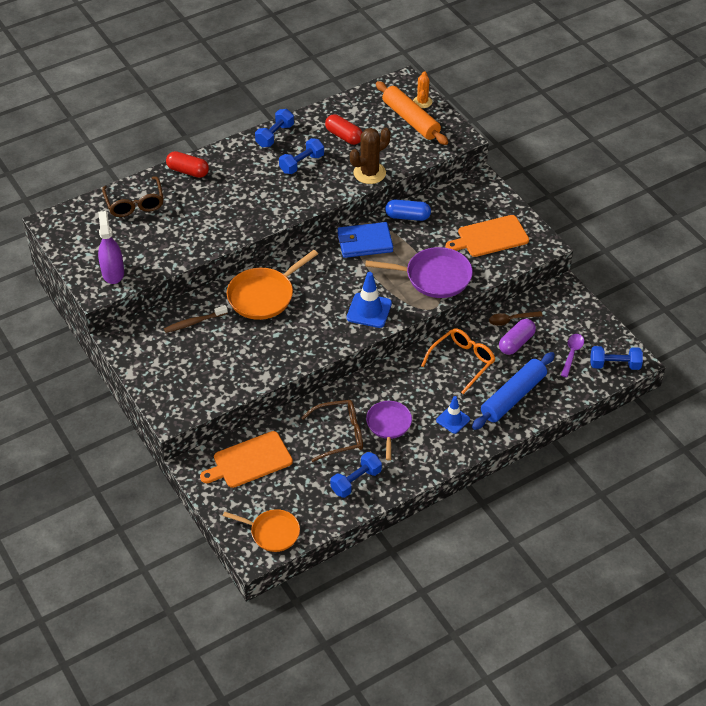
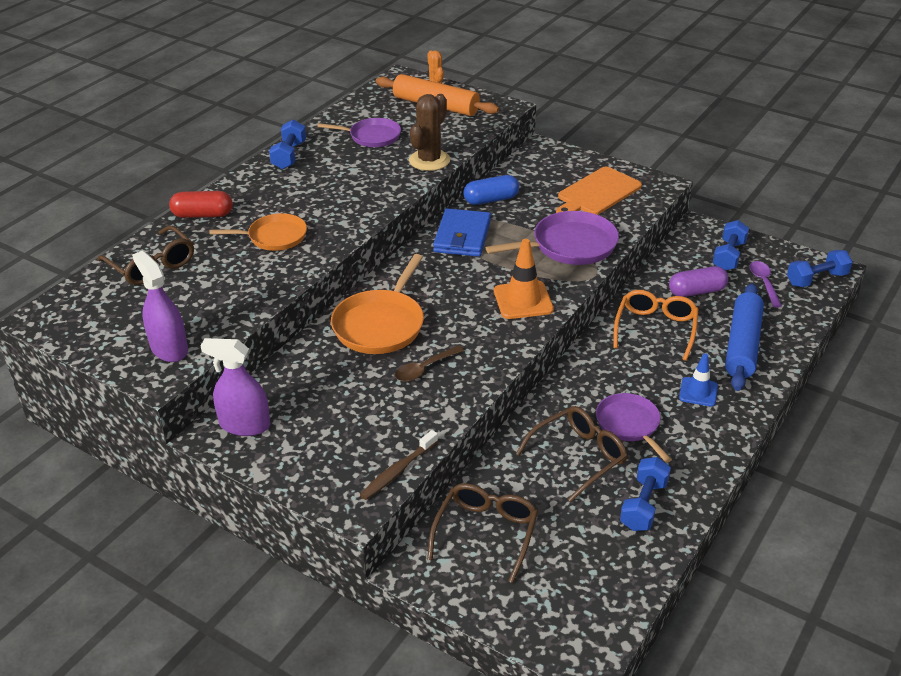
camera: 25 degrees left, 10 degrees down
(140, 338) = (244, 425): none -> purple spray bottle
(194, 322) = (309, 382): brown toothbrush -> brown toothbrush (398, 471)
(249, 461) = (486, 533): orange cutting board -> brown glasses
(272, 532) = (587, 616): orange pan -> orange pan (274, 237)
(301, 164) = (342, 172): blue dumbbell -> blue dumbbell (729, 256)
(344, 136) = (372, 136): red capsule -> purple pan
(365, 242) = (462, 236): blue wallet -> blue wallet turned 45 degrees counterclockwise
(369, 310) = (523, 300): blue traffic cone -> orange traffic cone
(511, 320) = (671, 272): brown spoon -> brown spoon (424, 369)
(516, 343) = (696, 291): purple capsule -> purple capsule turned 60 degrees clockwise

